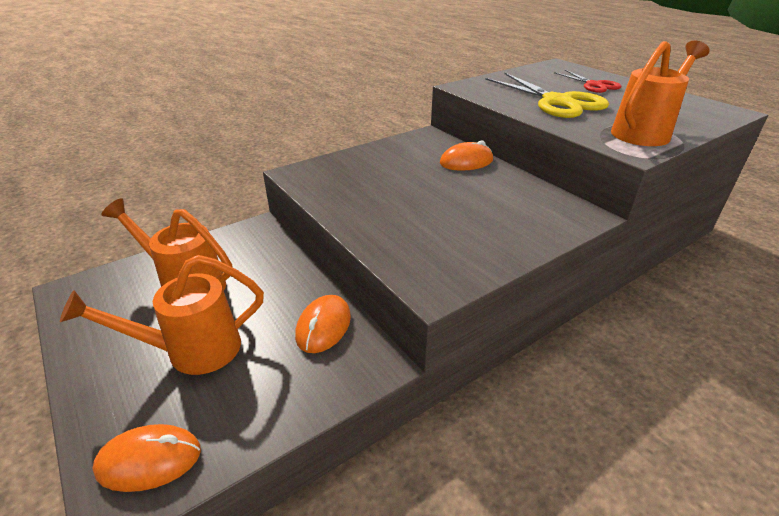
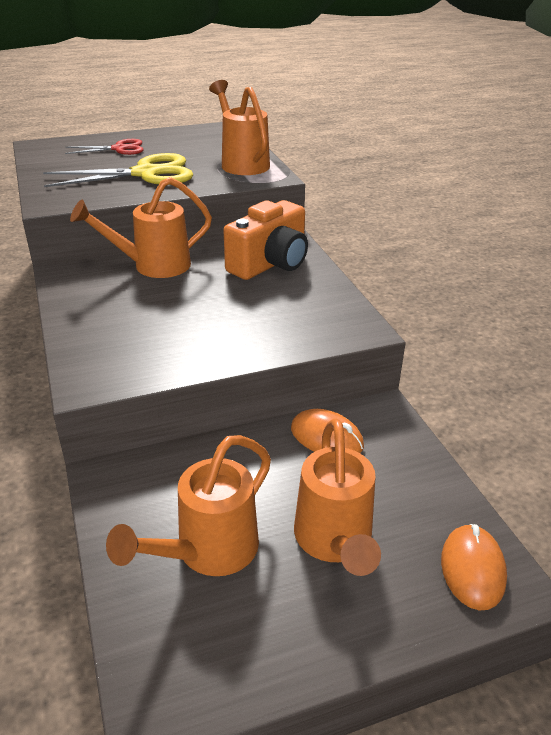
camera: 75 degrees left, 0 degrees up
(466, 162) = (153, 266): orange mouse -> orange watering can
(522, 213) = (270, 264): none -> orange camera

